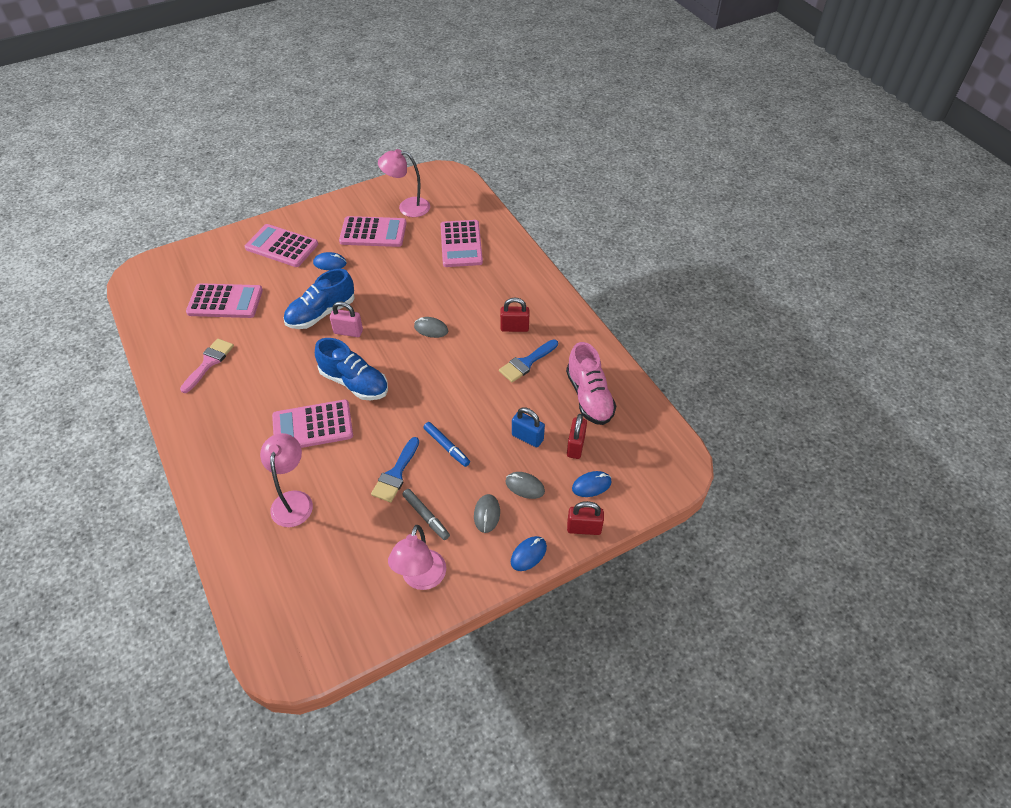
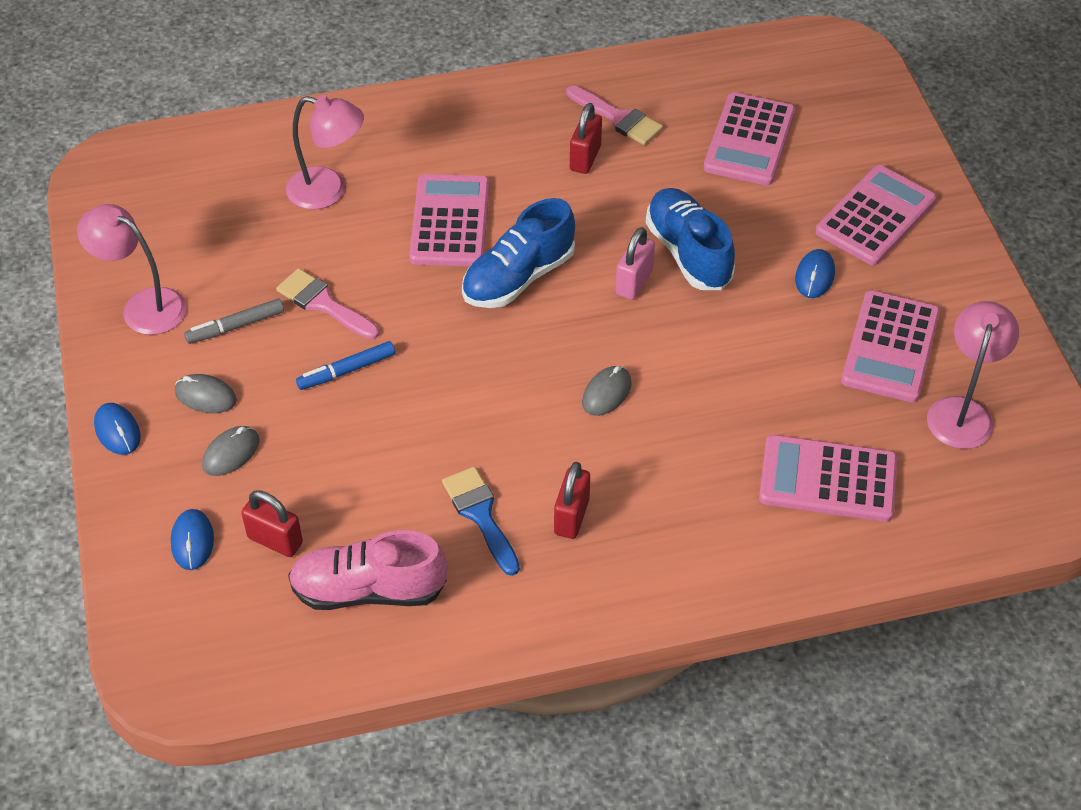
camera: 105 degrees right, 0 degrees up
(396, 474) = (323, 304): blue brush -> pink brush
(527, 437) = (320, 478): blue padlock -> none
(584, 528) = (124, 510): red padlock -> red padlock (585, 158)

